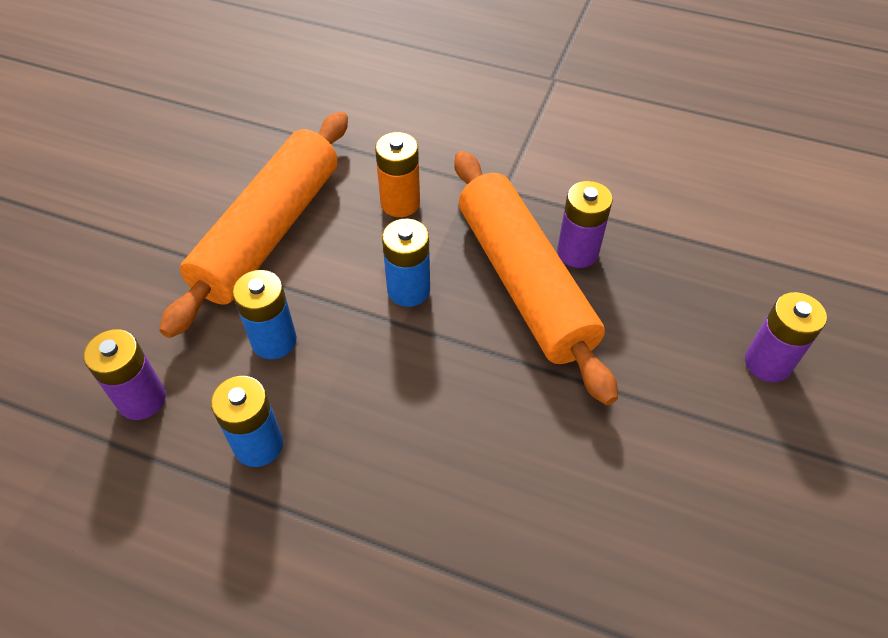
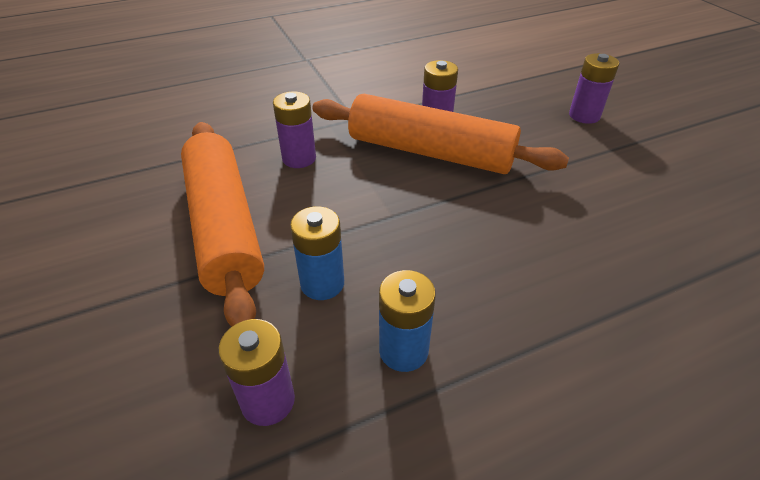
camera: 45 degrees left, 10 degrees down
(400, 203) = (299, 158): orange battery -> purple battery
(408, 290) = (371, 196): blue battery -> none

